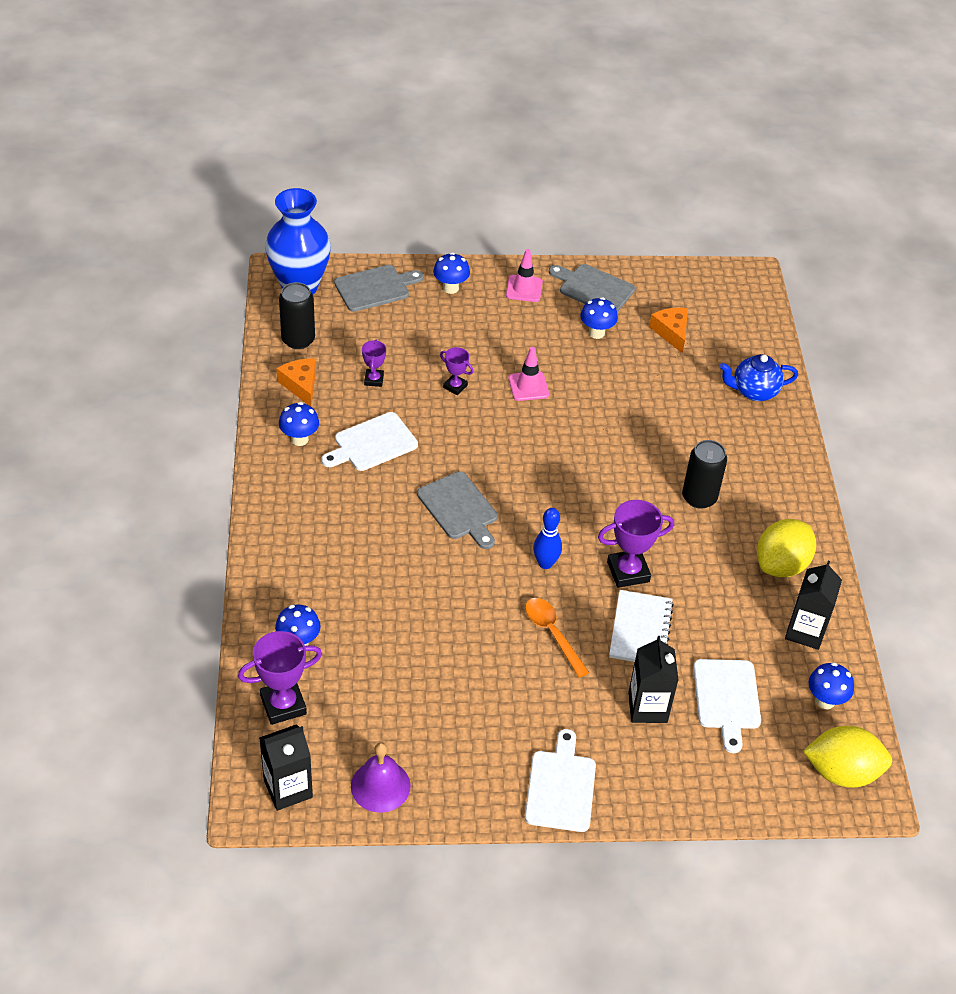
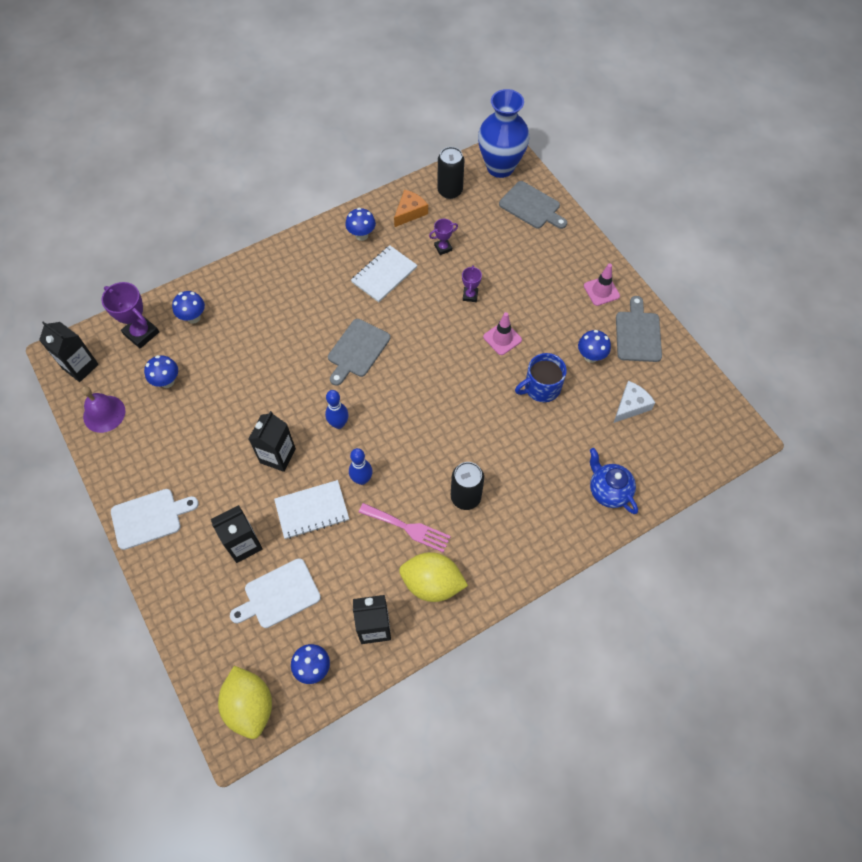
camera: 65 degrees right, 15 degrees up
(372, 443) = (384, 275): white cutting board -> white notebook
(450, 288) = (566, 248): blue mushroom -> blue mushroom (167, 381)
(552, 634) = (277, 456): orange spoon -> black carton
(608, 384) = (541, 387): none -> blue mug
(628, 572) = (362, 479): purple trophy -> blue bowling pin
(671, 332) = (631, 406): orange cheese -> white cheese
(708, 558) = (408, 528): none -> pink fork

